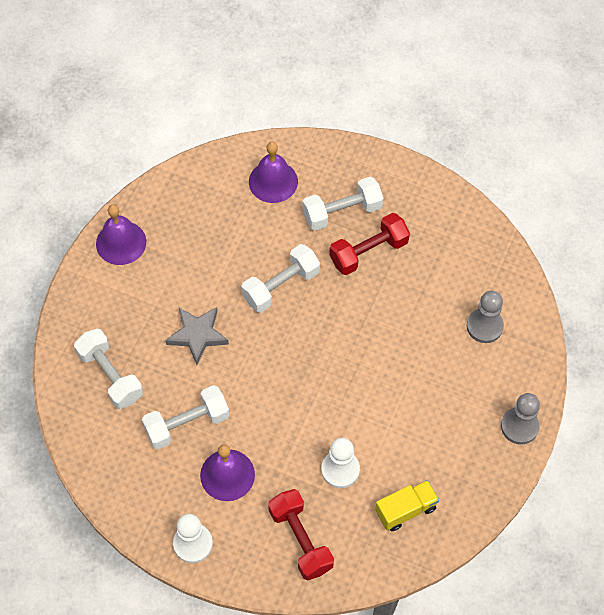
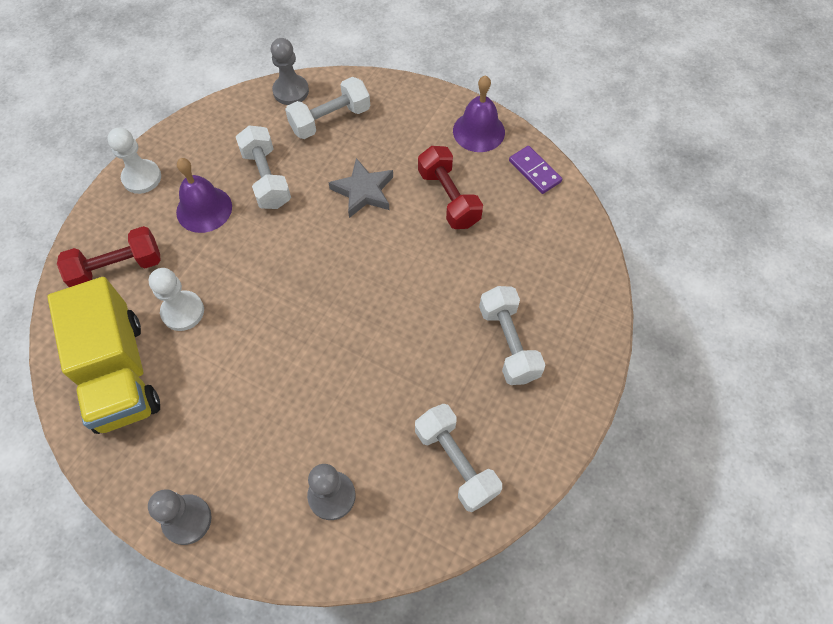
camera: 95 degrees right, 0 degrees up
(72, 419) = (291, 91): none -> grey pawn
(166, 195) = (535, 171): none -> purple domino
(273, 181) = (552, 273): purple bell -> none
(281, 286) = (413, 271): white dumbbell -> white dumbbell (456, 462)
(368, 252) = (451, 367): red dumbbell -> red dumbbell (448, 198)
(406, 510) = (119, 373): yellow truck -> yellow truck, size x1.98

